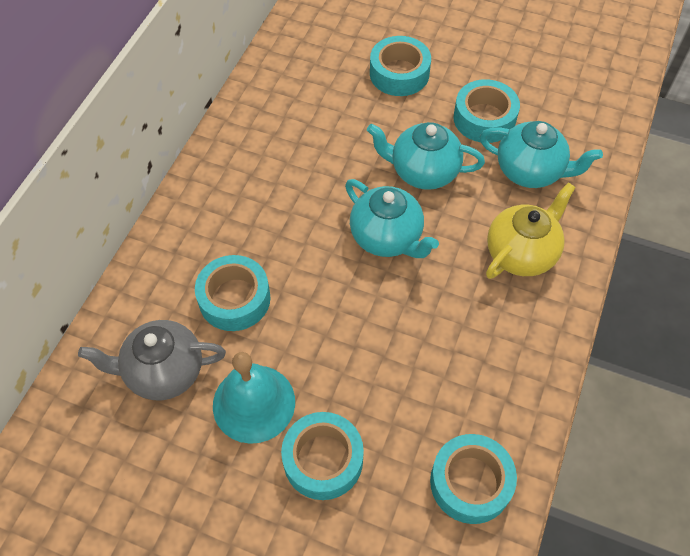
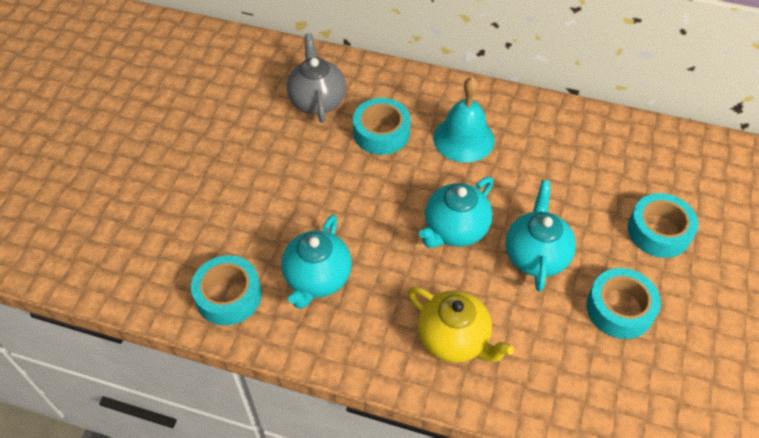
camera: 85 degrees right, 5 degrees down
(254, 403) = (294, 153): turquoise bell -> turquoise bell (463, 138)
(323, 460) = (249, 198): turquoise tape -> none
(530, 171) = (558, 351): turquoise teapot -> turquoise teapot (317, 279)

